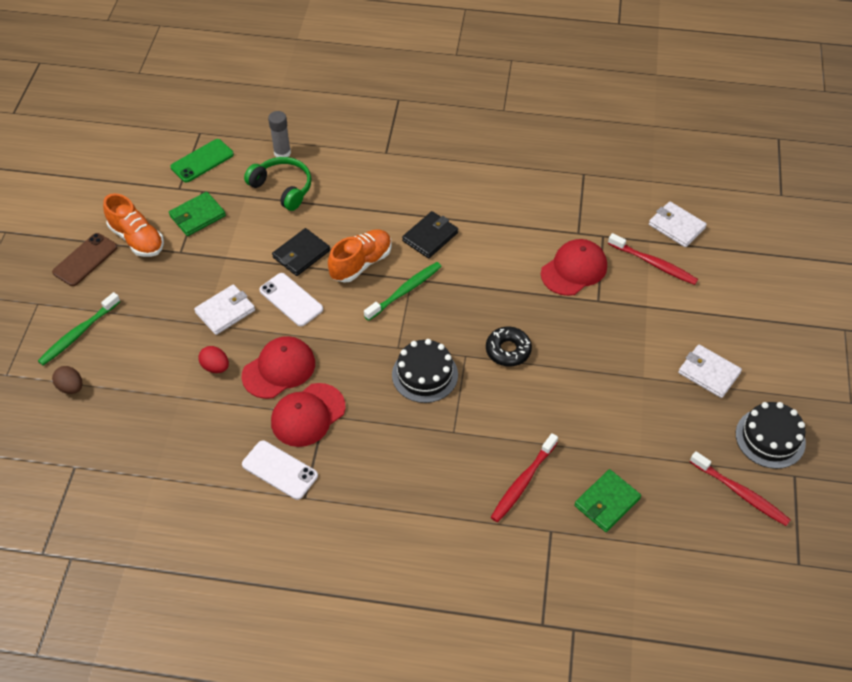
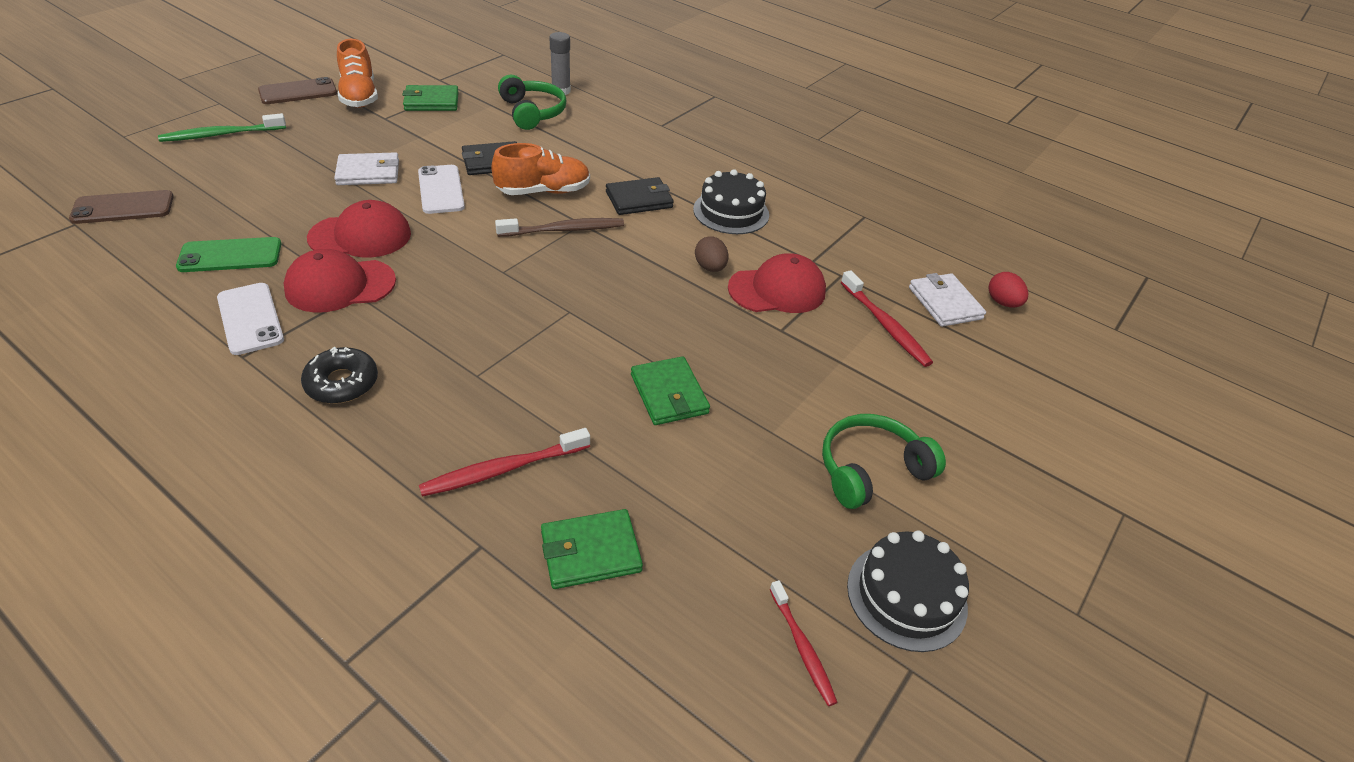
camera: 25 degrees right, 10 degrees down
(71, 387) = (160, 167): brown egg -> brown egg (710, 267)
(91, 435) = (123, 208): none -> brown phone
(202, 161) = (482, 70): green phone -> green phone (230, 255)
(215, 367) = (304, 208): red egg -> red egg (1002, 302)
(404, 291) = (563, 230): green toothbrush -> brown toothbrush
(425, 374) = (504, 307): black cake -> black cake (731, 212)
(508, 350) = (624, 328): black donut -> black donut (342, 383)
(570, 383) = (669, 394): none -> green wallet
(708, 373) = (870, 469): white wallet -> green headphones
(740, 493) = (802, 647): red toothbrush -> red toothbrush, size x0.66

